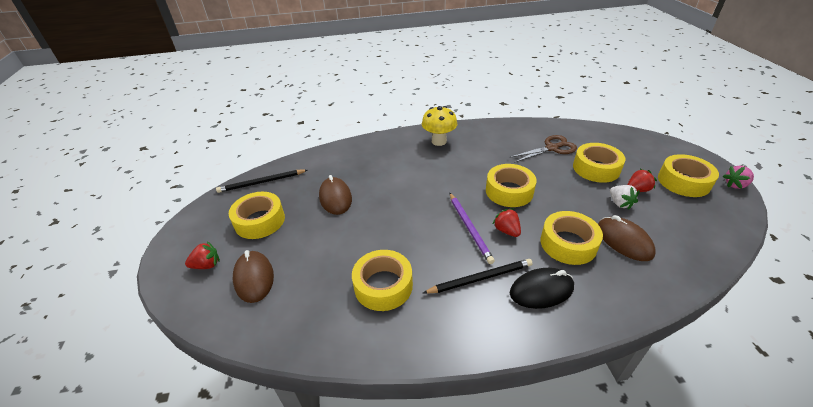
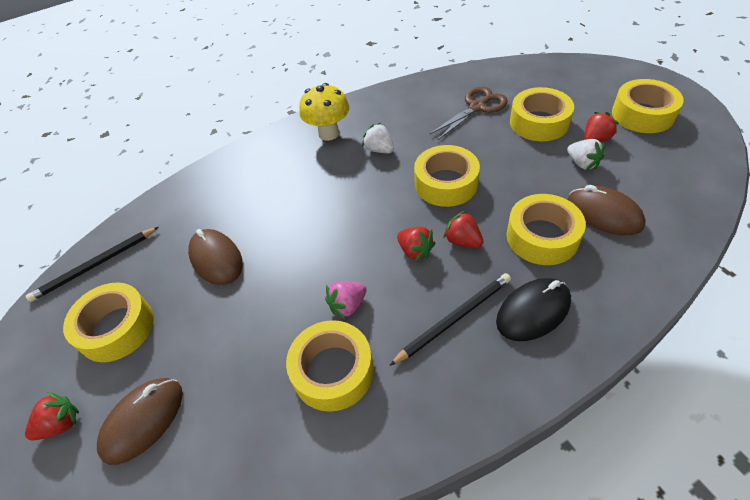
camera: 15 degrees left, 10 degrees up
(254, 278) = (143, 421): brown mouse -> brown mouse turned 75 degrees clockwise
(469, 228) = (415, 251): purple pencil -> red strawberry
(470, 159) = (379, 150): none -> white strawberry
(735, 185) = (698, 104): pink strawberry -> pink strawberry (347, 305)

